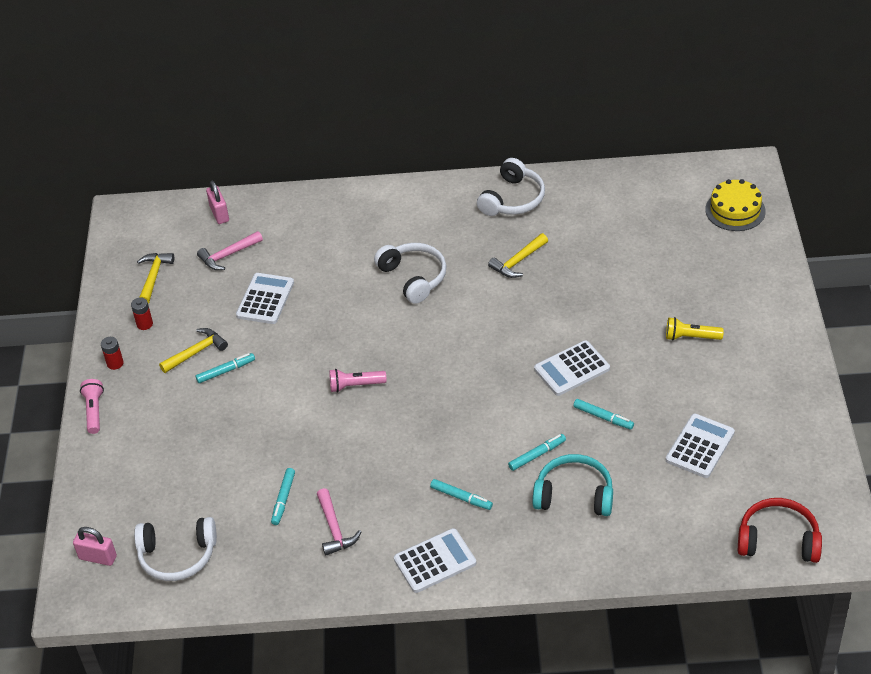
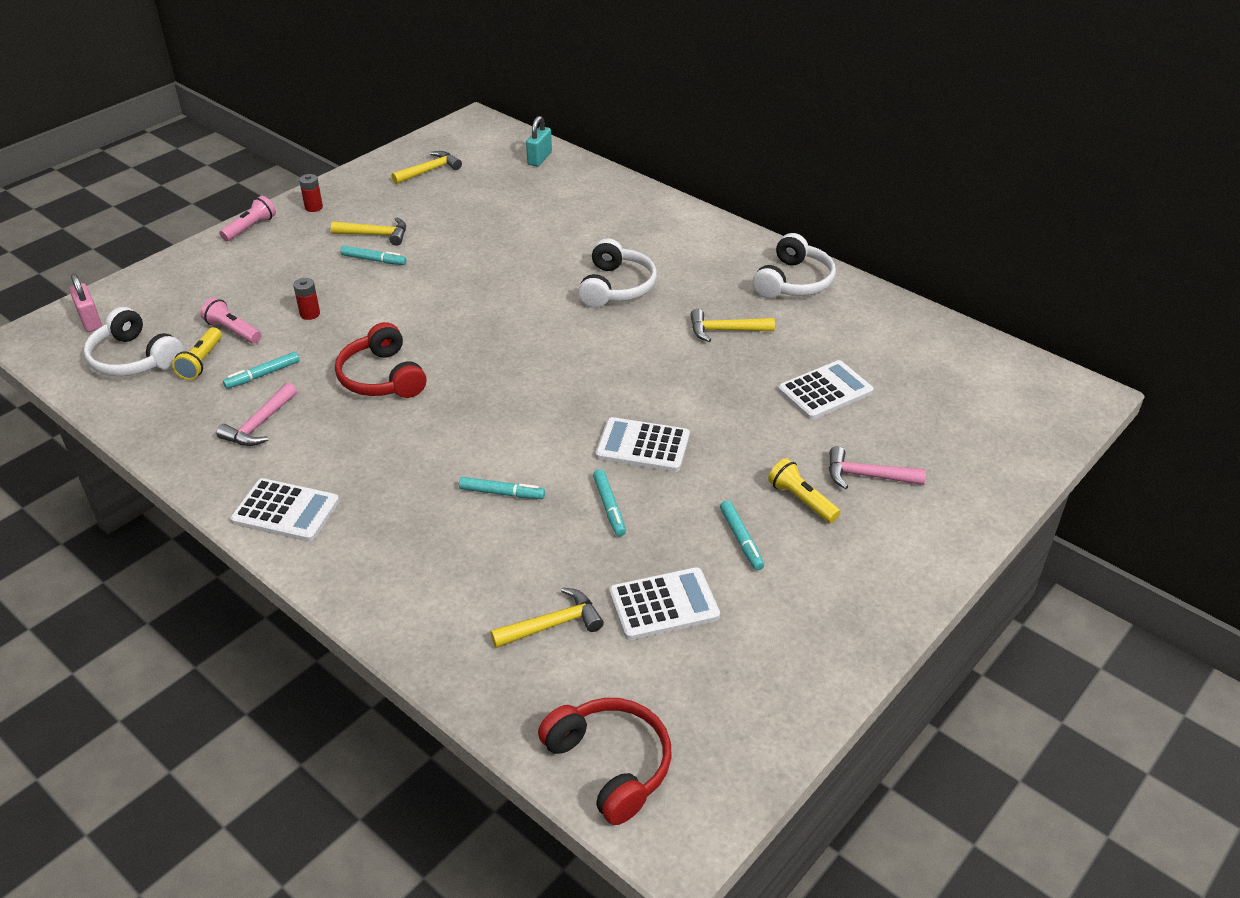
camera: 40 degrees right, 5 degrees down
(144, 324) = (373, 196): red battery -> red battery (310, 314)
(219, 214) = (539, 159): pink padlock -> turquoise padlock
(227, 522) = (201, 362): none -> yellow flashlight
(228, 255) = (501, 188): pink hammer -> pink hammer (866, 476)
(265, 299) = (480, 231): white calculator -> white calculator (825, 391)
(355, 385) = (446, 333): pink flashlight -> pink flashlight (233, 331)
(361, 443) = (382, 377): none -> red headphones
(461, 497) = (387, 478): turquoise marker -> turquoise marker (741, 539)
(512, 199) = (793, 282): white headphones -> white headphones turned 45 degrees counterclockwise
(574, 495) = (481, 552): turquoise headphones -> none
(663, 500) = (553, 624): none -> yellow hammer
(735, 210) = (1014, 421): yellow cake -> none

